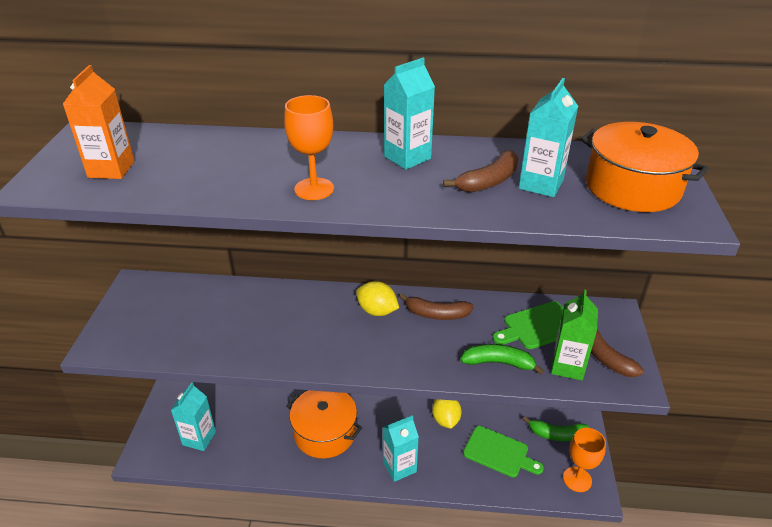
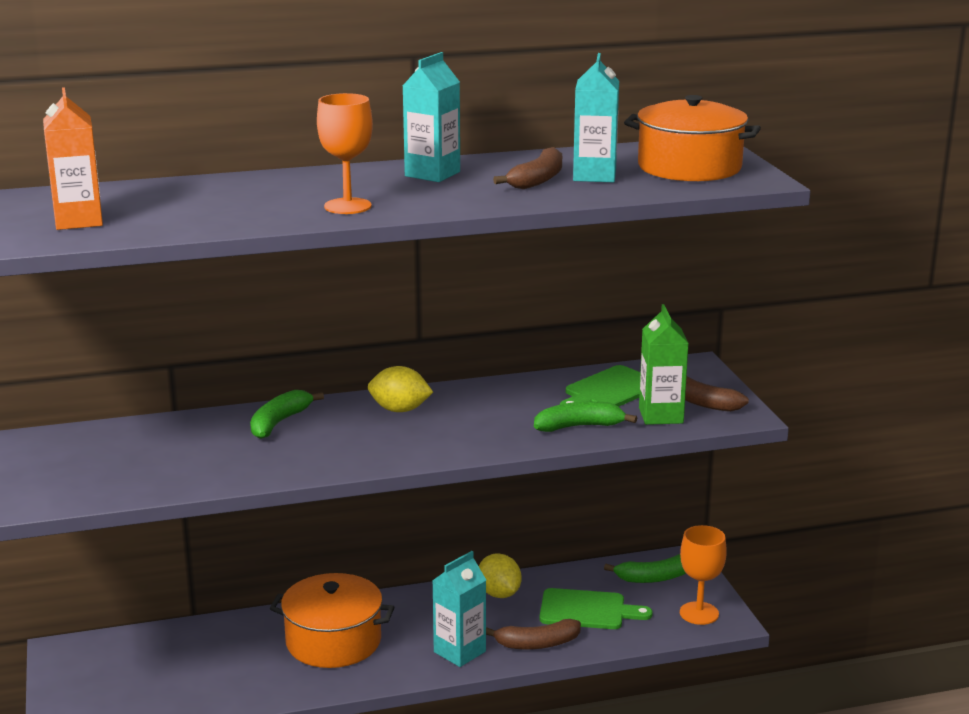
camera: 20 degrees left, 15 degrees down
(199, 438) = (143, 686): turquoise carton -> none
(291, 304) = (279, 422): none -> green banana
(436, 314) = (478, 400): brown banana -> brown banana (537, 644)

